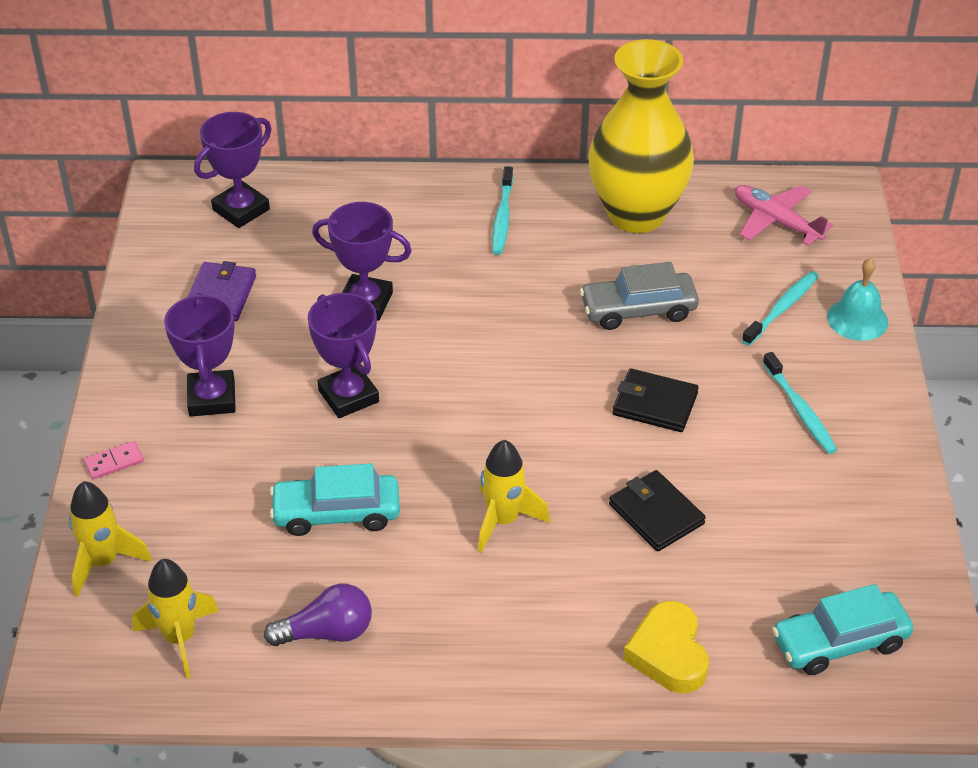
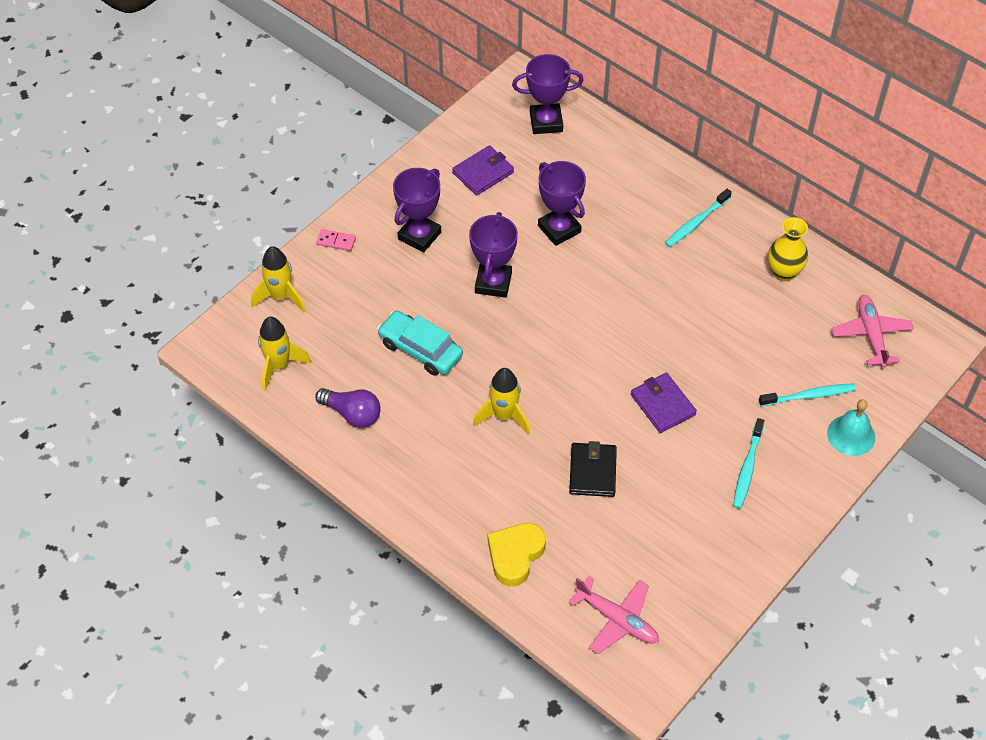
camera: 40 degrees right, 10 degrees up
(636, 214) = (783, 272): yellow vase -> yellow vase, size x0.49
(638, 310) = (716, 338): grey car -> none
(655, 404) = (662, 405): black wallet -> purple wallet
(839, 642) = (617, 619): turquoise car -> pink plane

